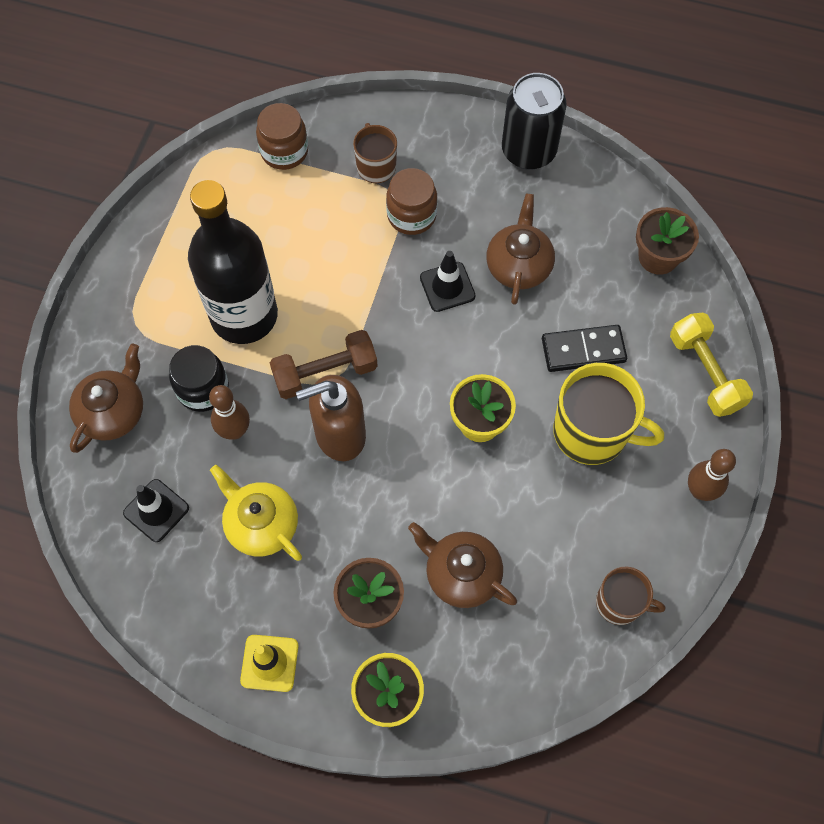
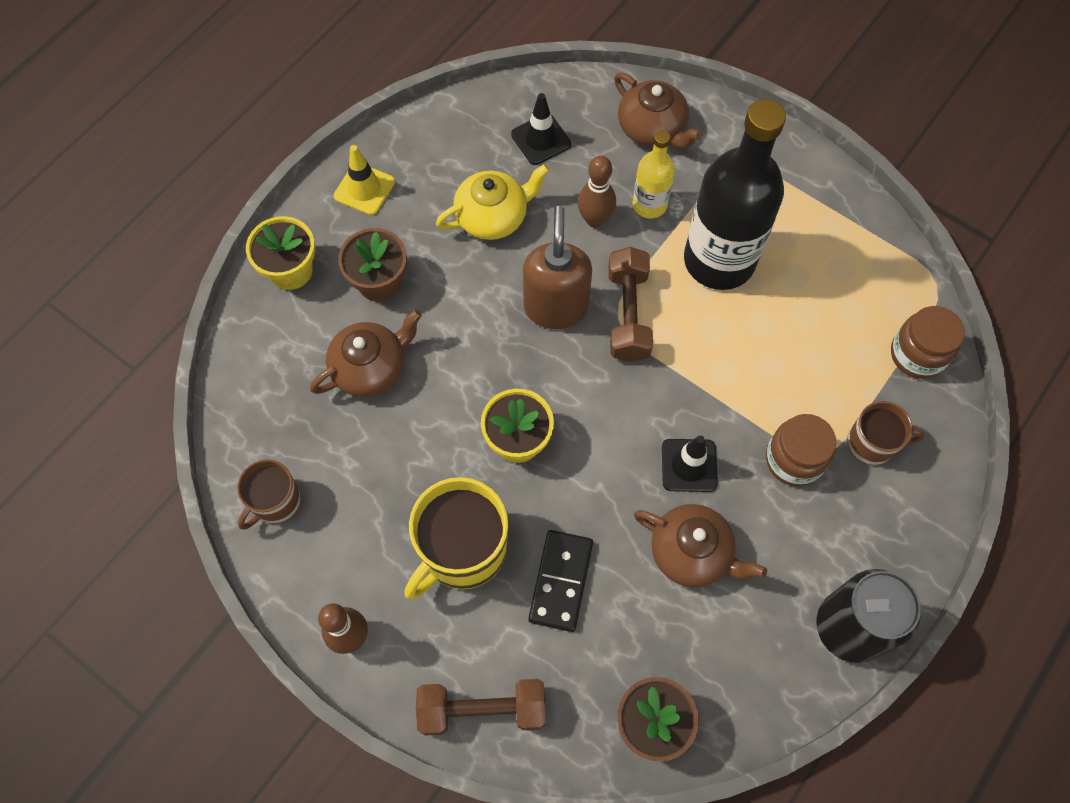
camera: 110 degrees right, 0 degrees up
(203, 389) = (649, 205): black jar -> yellow bottle
(705, 372) = (482, 709): yellow dumbbell -> brown dumbbell

